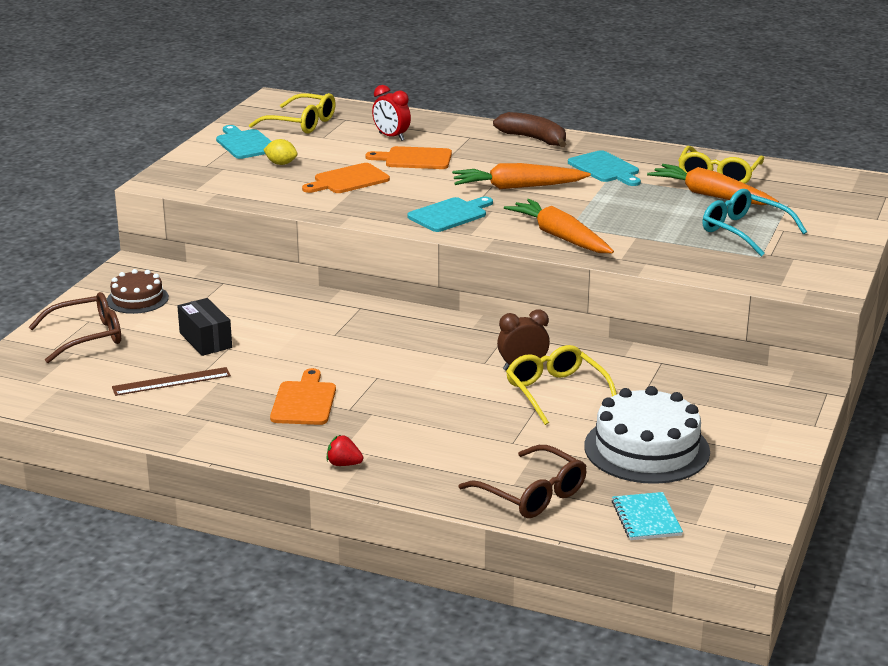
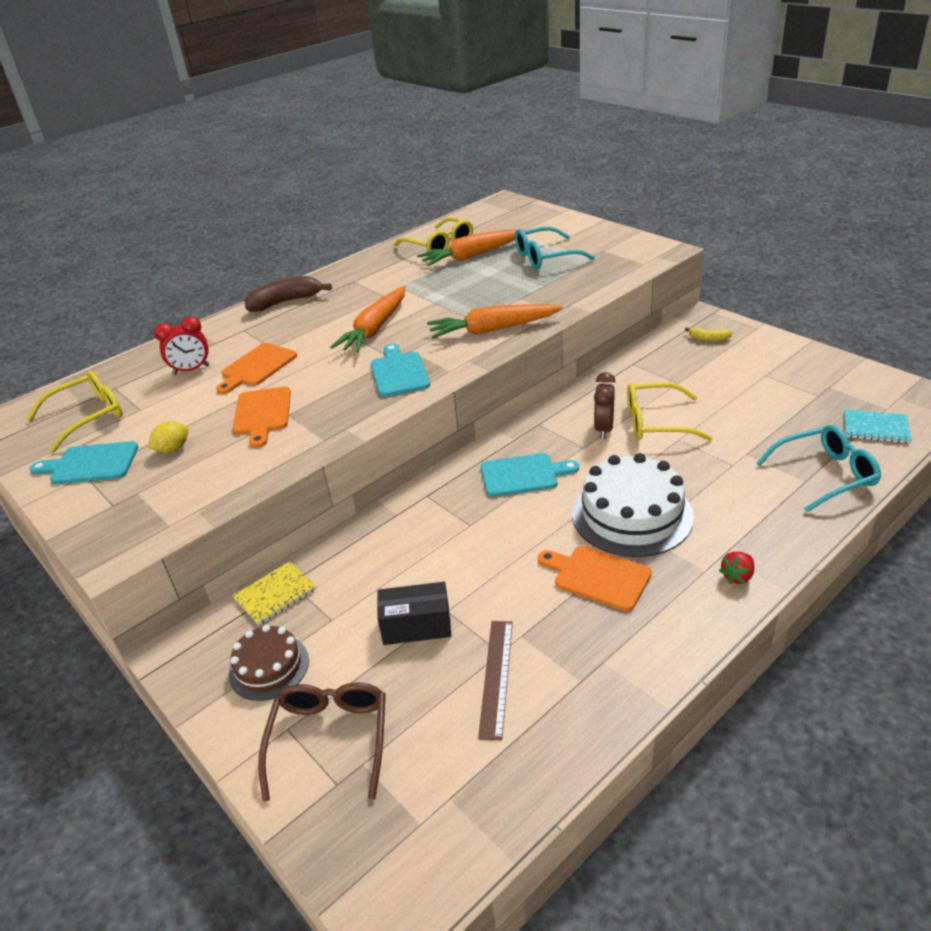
camera: 60 degrees left, 10 degrees up
(207, 281) = (275, 594): none -> yellow notebook
(532, 494) = (825, 474): brown glasses -> turquoise glasses
(605, 168) = (380, 284): turquoise cutting board -> turquoise cutting board (523, 475)
(646, 449) = (767, 402): white cake -> white cake (632, 515)
(757, 398) = (708, 339): none -> yellow banana

